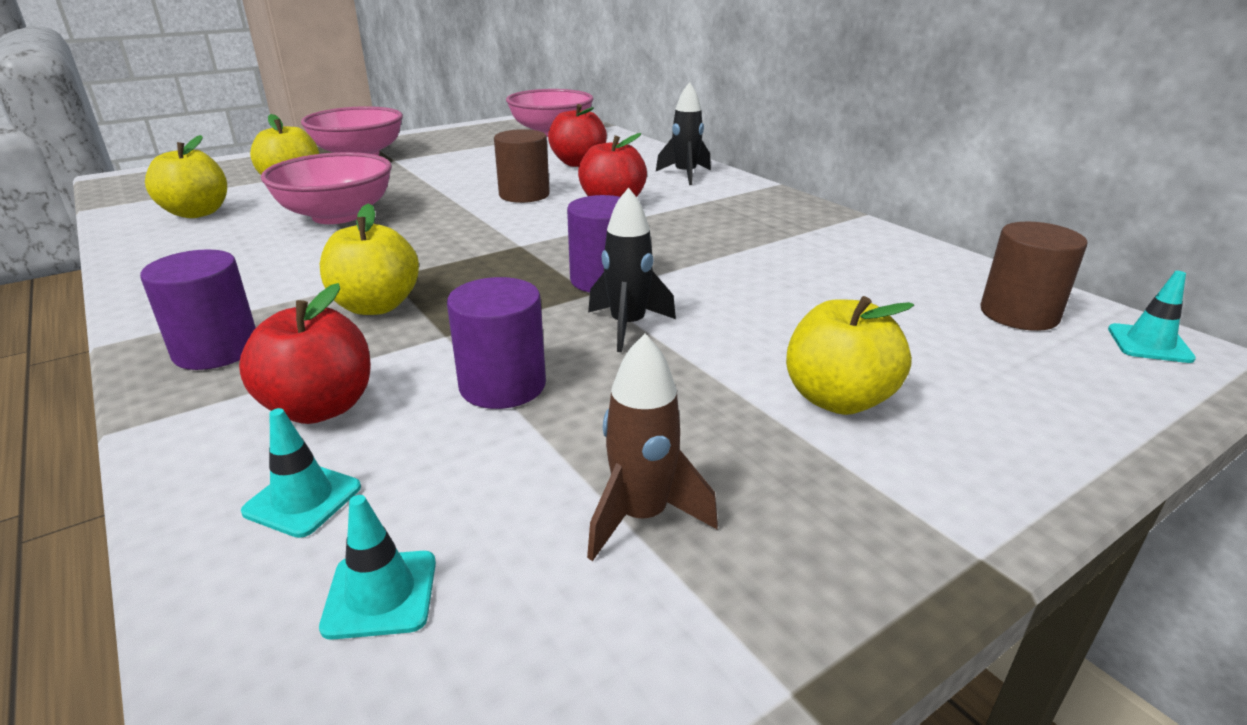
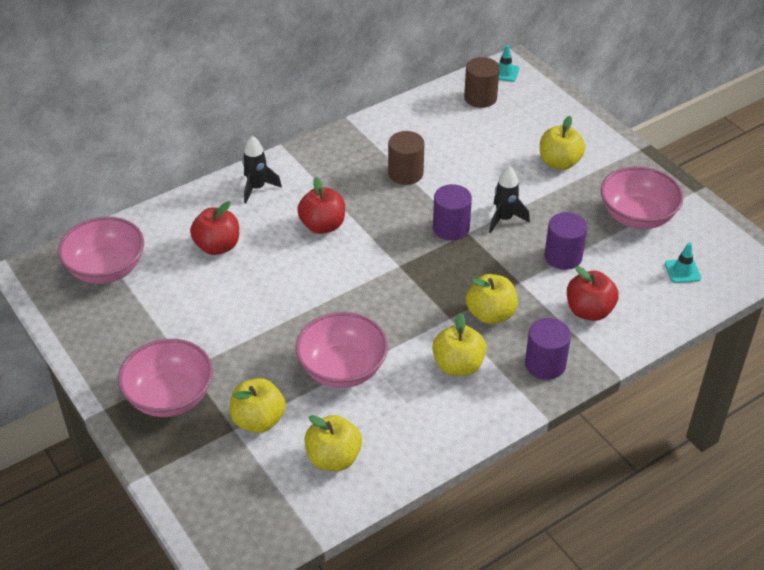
camera: 90 degrees left, 15 degrees up
(281, 279) = (458, 365): none -> yellow apple
(303, 499) = (646, 300): turquoise traffic cone -> none
(524, 195) = (299, 272): brown cylinder -> brown cylinder (405, 173)
(642, 516) = (637, 216): brown rocket -> pink bowl

